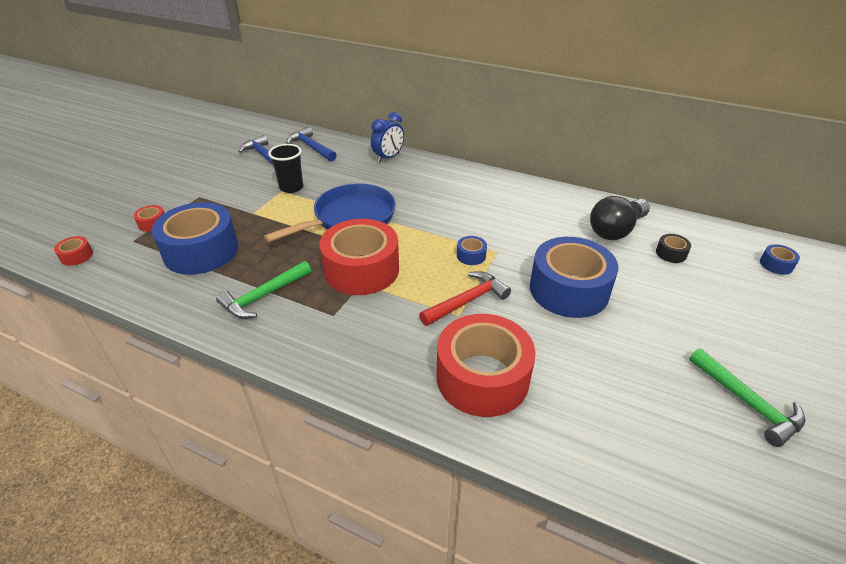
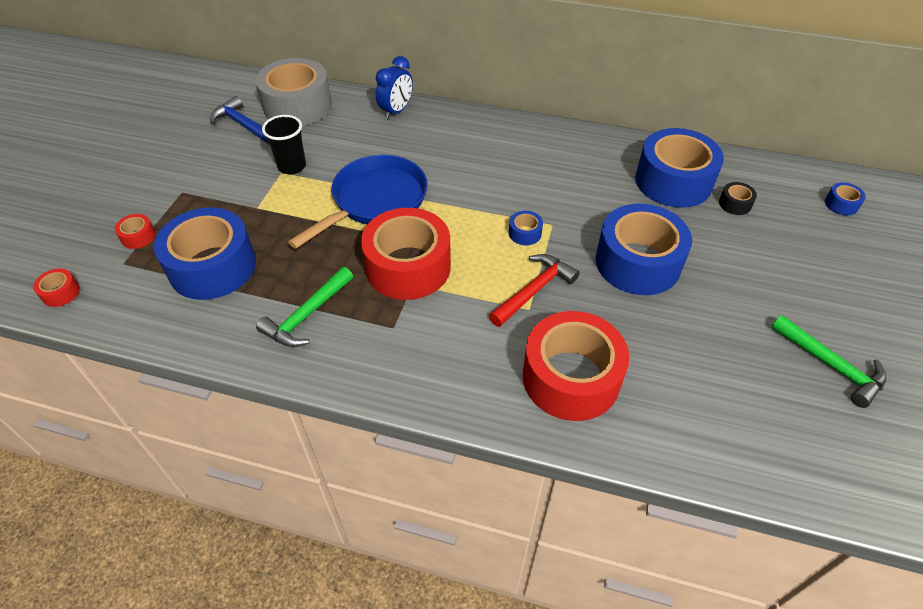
camera: 10 degrees left, 10 degrees up
(311, 147) = (297, 106): blue hammer -> grey tape
(616, 230) = (673, 181): black light bulb -> blue tape

